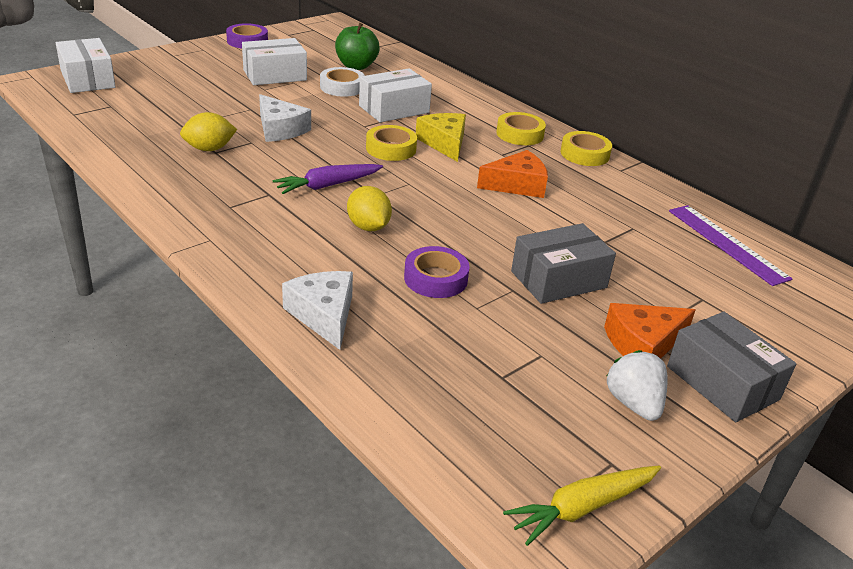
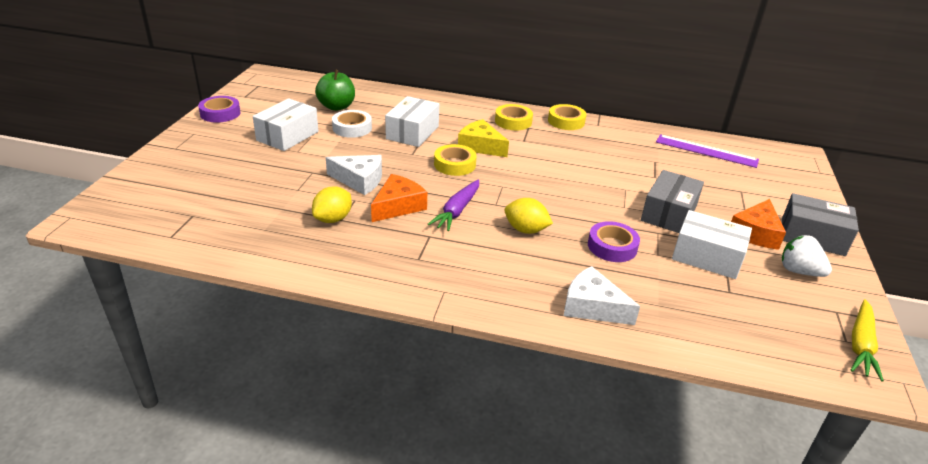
camera: 35 degrees left, 0 degrees up
(87, 79) = (131, 199): white box -> white box (707, 257)
(517, 185) = (562, 159): orange cheese -> orange cheese (398, 206)

